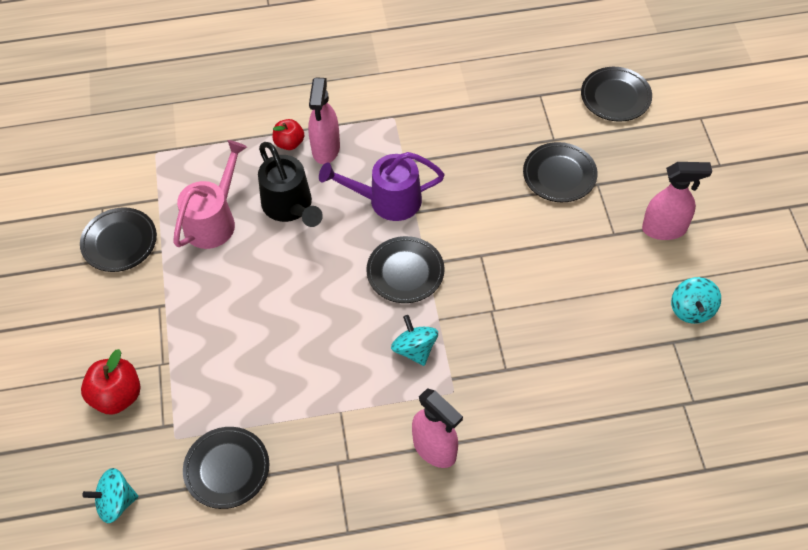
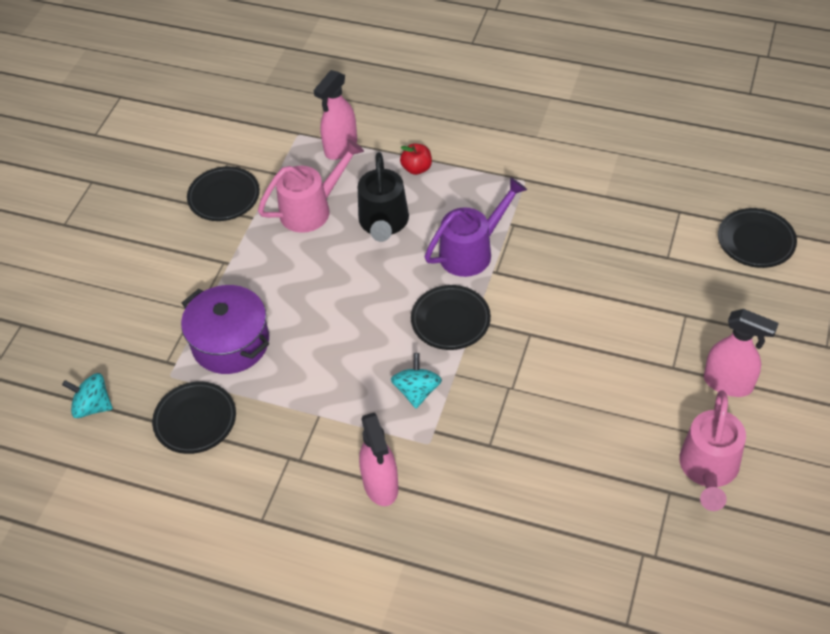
camera: 30 degrees right, 5 degrees down
(117, 396) = (145, 321): red apple -> none
(215, 380) = (230, 343): none -> purple pot
(326, 149) = (446, 185): pink spray bottle -> pink spray bottle (340, 147)
(386, 200) = (472, 251): purple watering can -> purple watering can turned 120 degrees clockwise
(559, 175) = (652, 292): black plate -> none
(692, 310) = (708, 470): turquoise spinning top -> pink watering can

